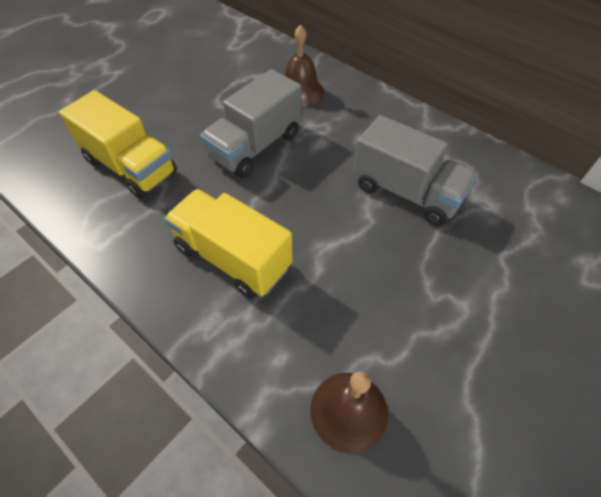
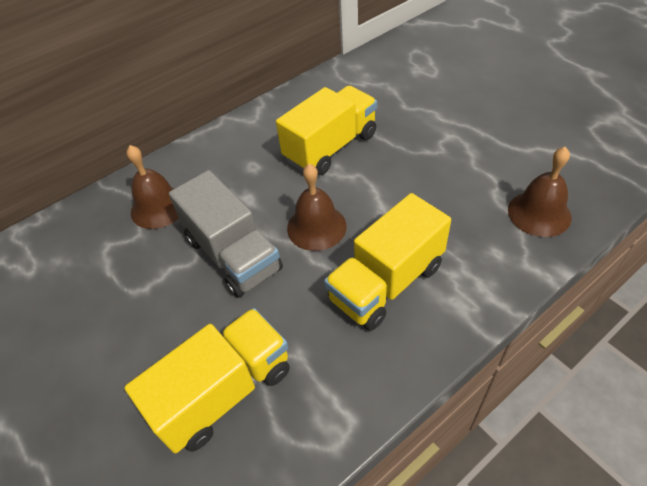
camera: 75 degrees left, 5 degrees down
(294, 196) = (316, 227): none -> brown bell
(406, 192) = (331, 147): grey truck -> yellow truck

